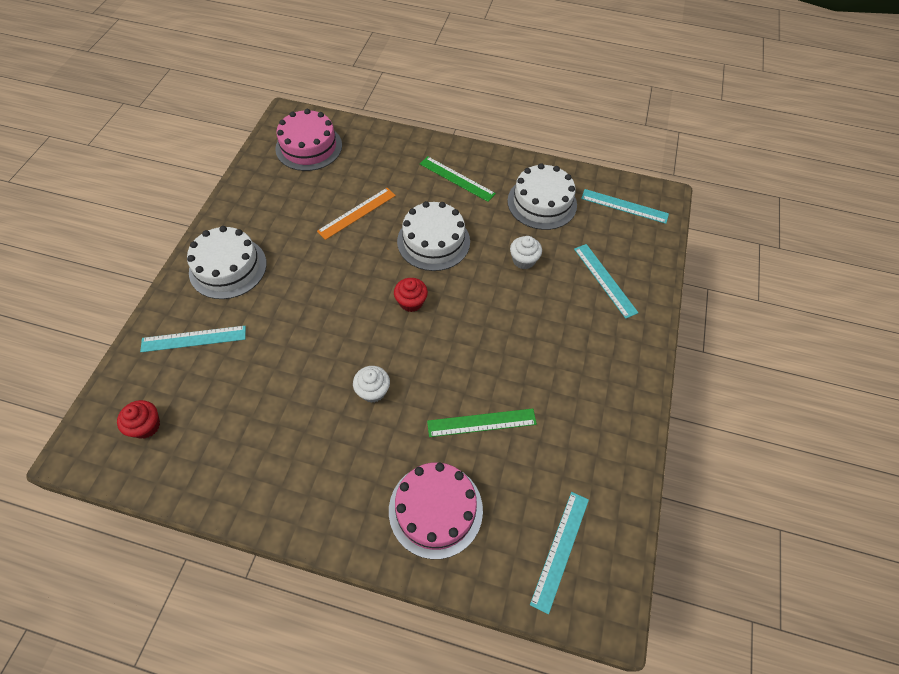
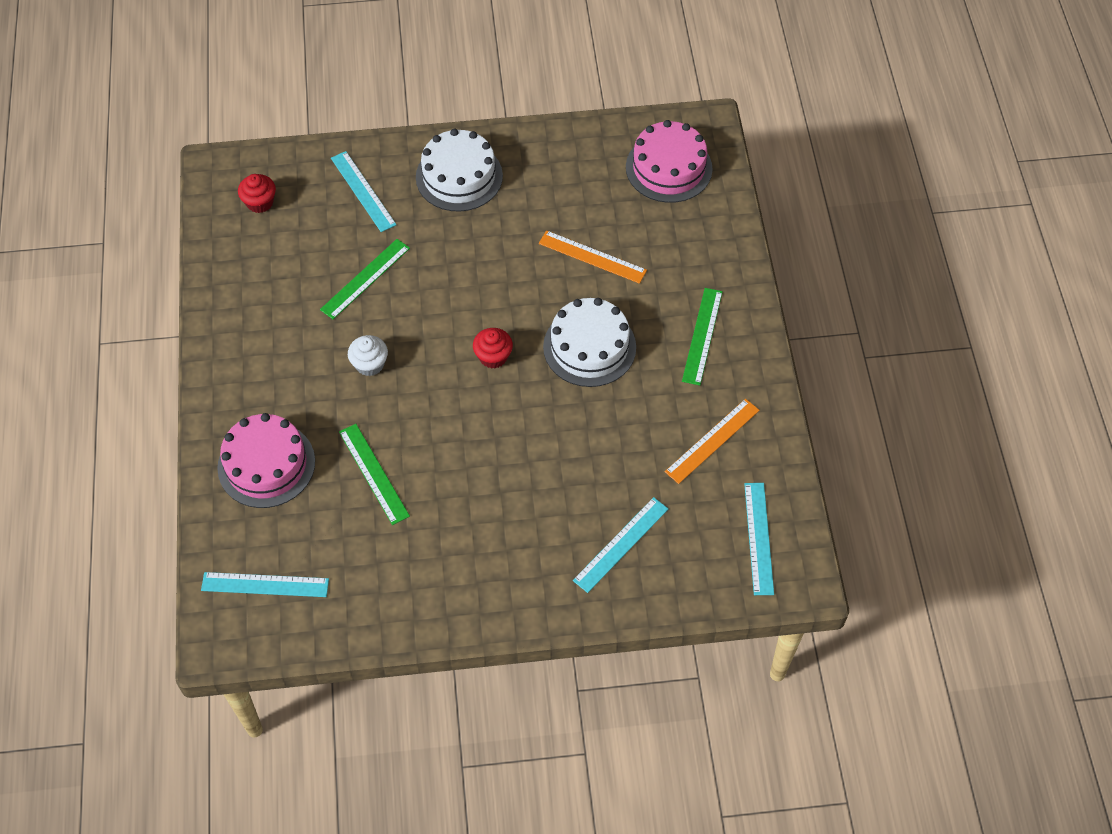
camera: 70 degrees right, 0 degrees up
(285, 366) = (365, 278): none -> green ruler
(523, 260) = (608, 448): white cupcake -> none
(542, 203) = (712, 441): white cake -> orange ruler

